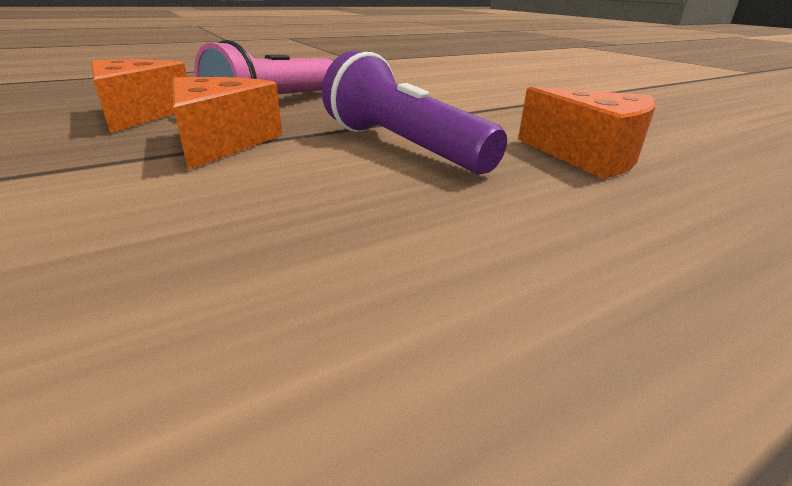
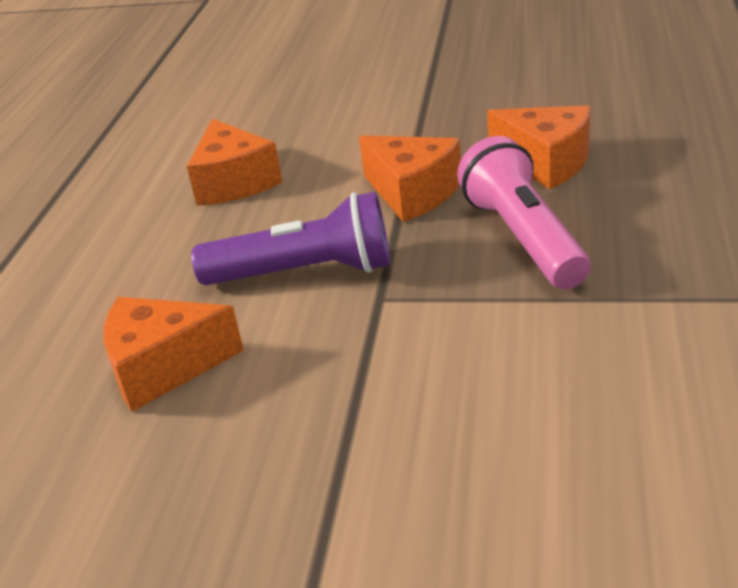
camera: 135 degrees right, 5 degrees up
(246, 255) = (234, 182): none -> orange cheese

